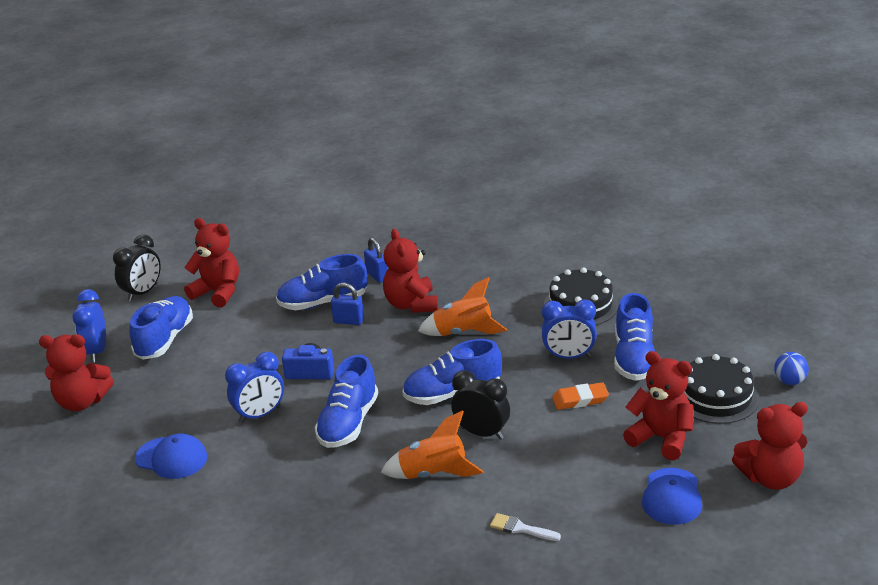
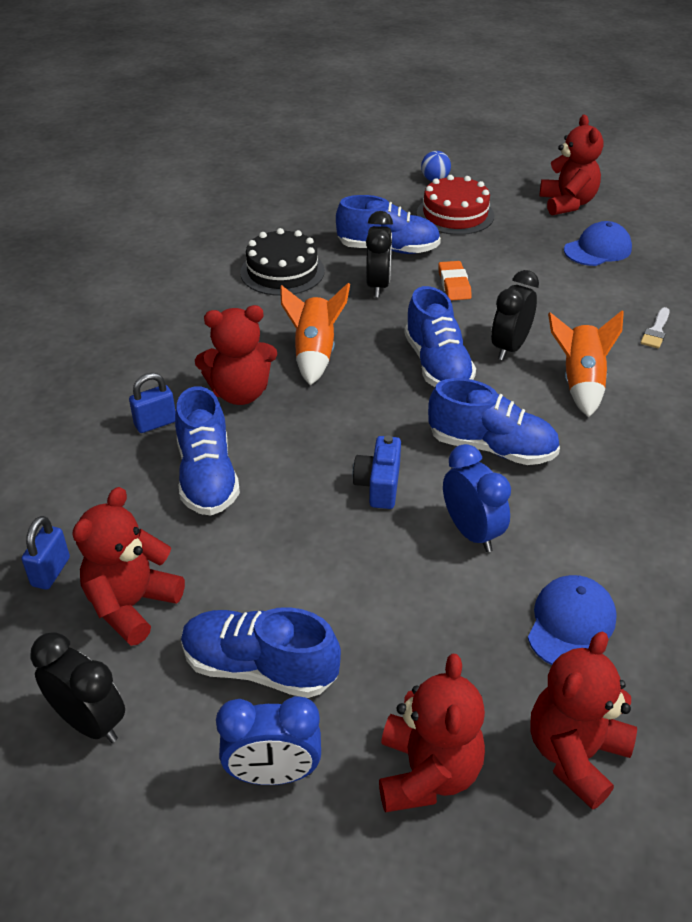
camera: 90 degrees left, 10 degrees up
(348, 321) = (263, 450): blue padlock -> blue padlock (51, 572)
(569, 356) = (378, 285): blue clock -> black clock
(661, 438) = (516, 246): red teddy bear -> red teddy bear (575, 754)
(672, 497) = (598, 249): blue cap -> blue cap turned 45 degrees counterclockwise
(716, 397) = (455, 214): black cake -> red cake

